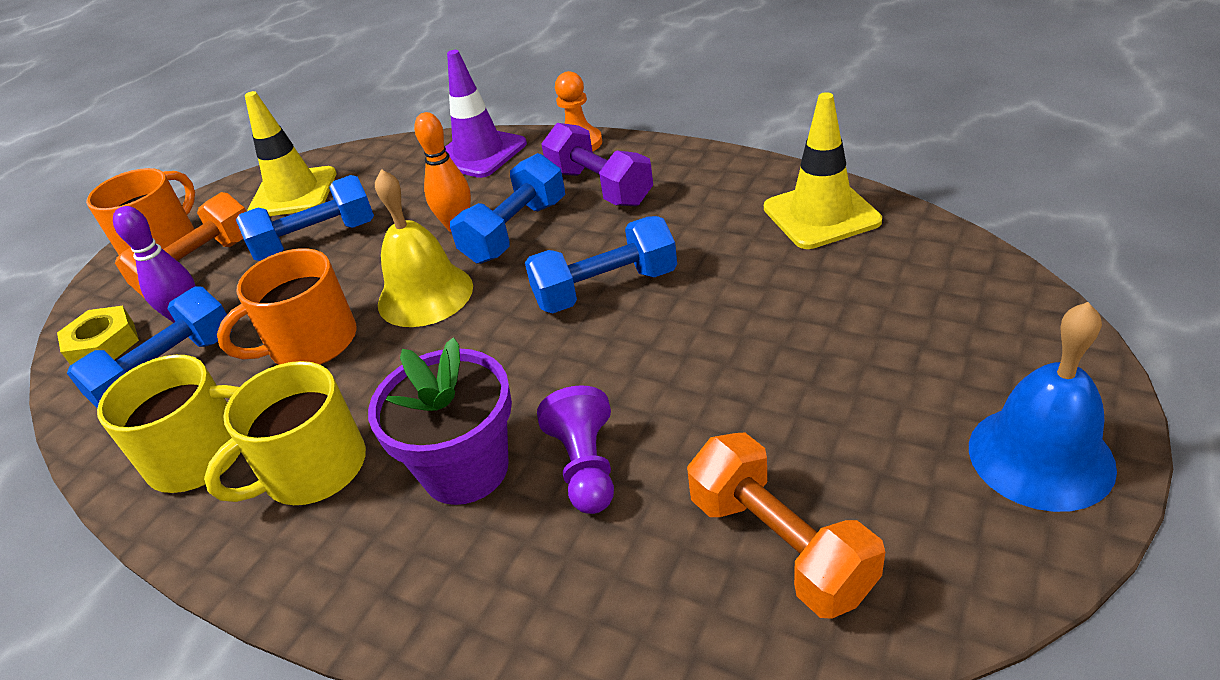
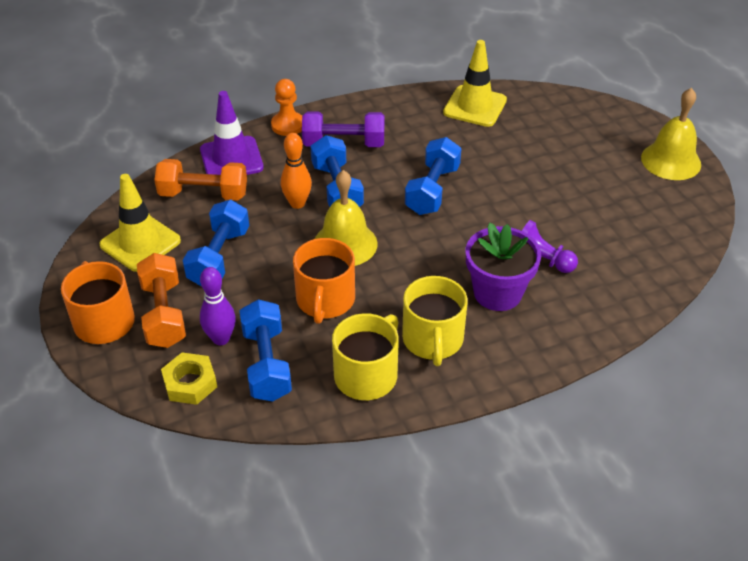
camera: 55 degrees left, 5 degrees up
(779, 545) = (639, 238): orange dumbbell -> orange dumbbell (203, 194)
(1040, 456) = (671, 161): blue bell -> yellow bell

